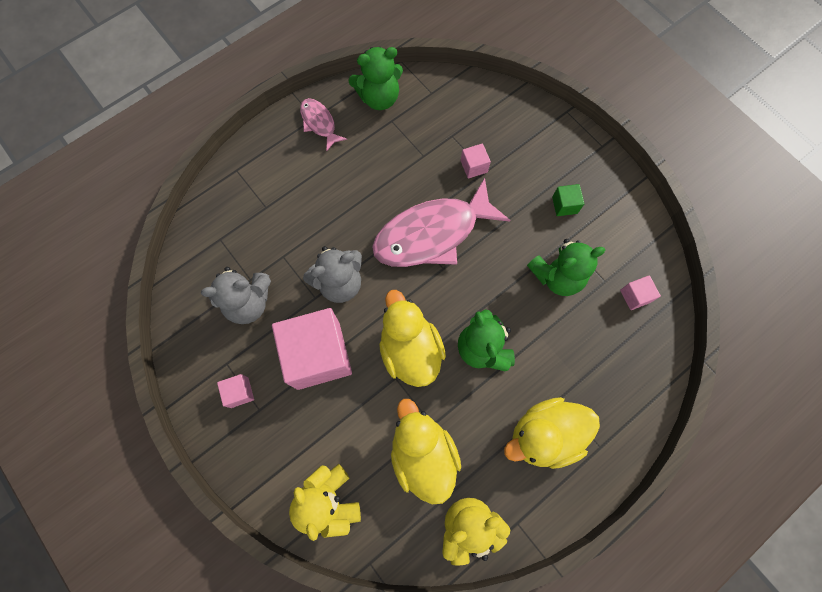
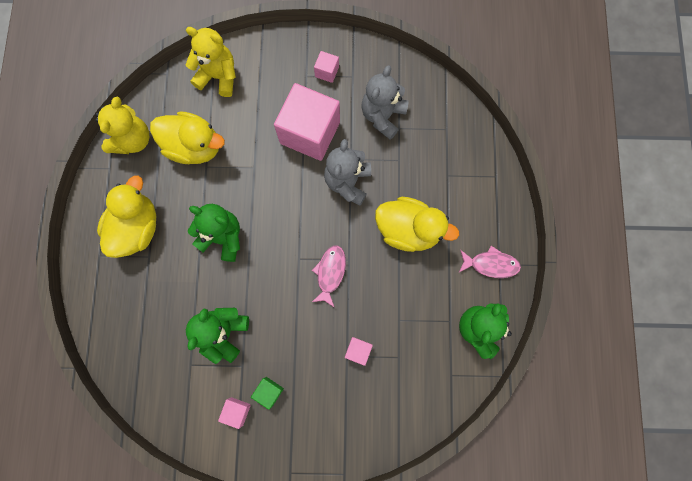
camera: 130 degrees right, 5 degrees up
(410, 350) = (263, 191): yellow duck -> yellow duck (408, 230)
(432, 234) = (330, 273): pink fish -> pink fish, size x0.48
(635, 296) = (161, 375): pink cube -> pink cube (237, 411)

